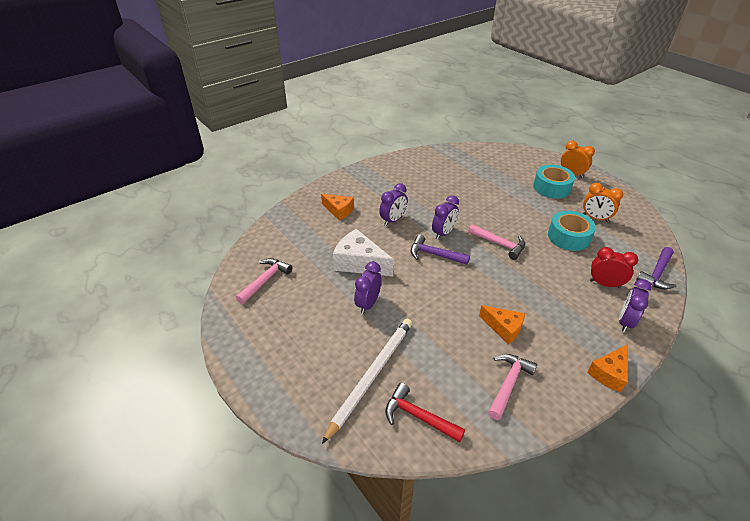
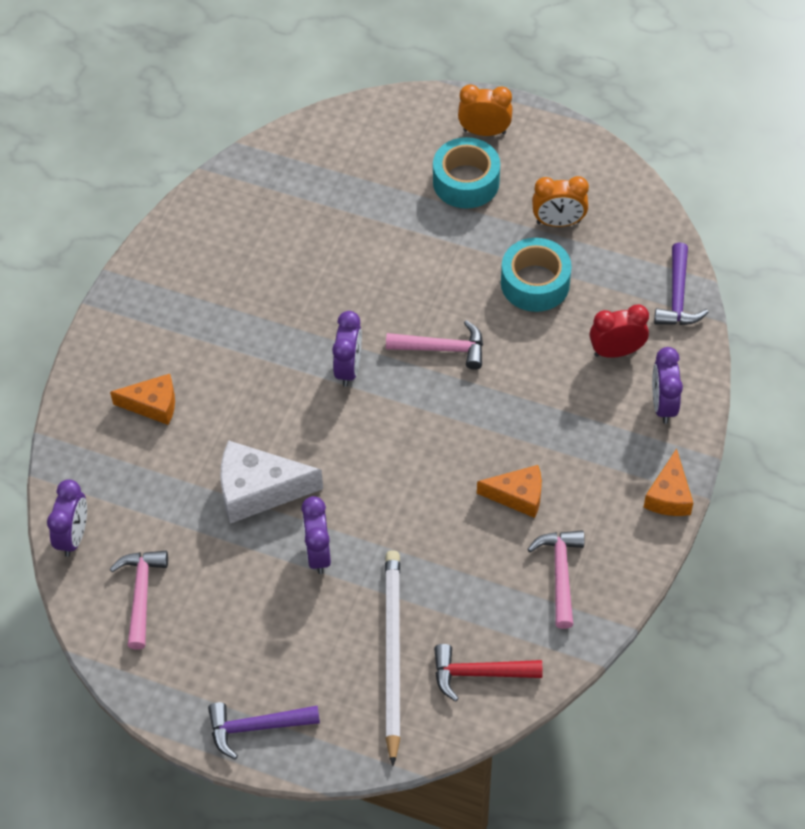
camera: 30 degrees left, 15 degrees up
(393, 220) = (254, 381): purple clock -> purple clock (73, 536)
(434, 254) = (358, 418): purple hammer -> purple hammer (256, 727)

